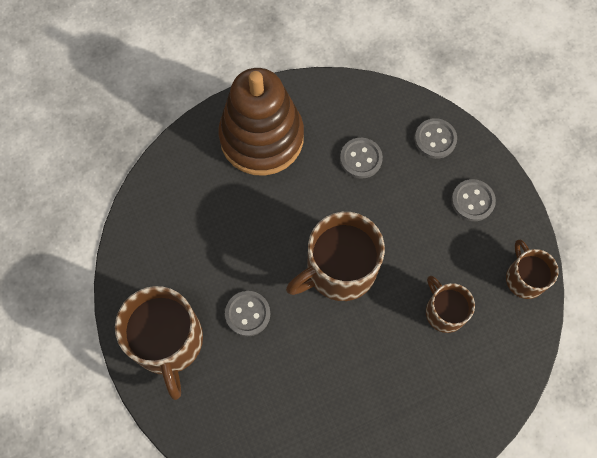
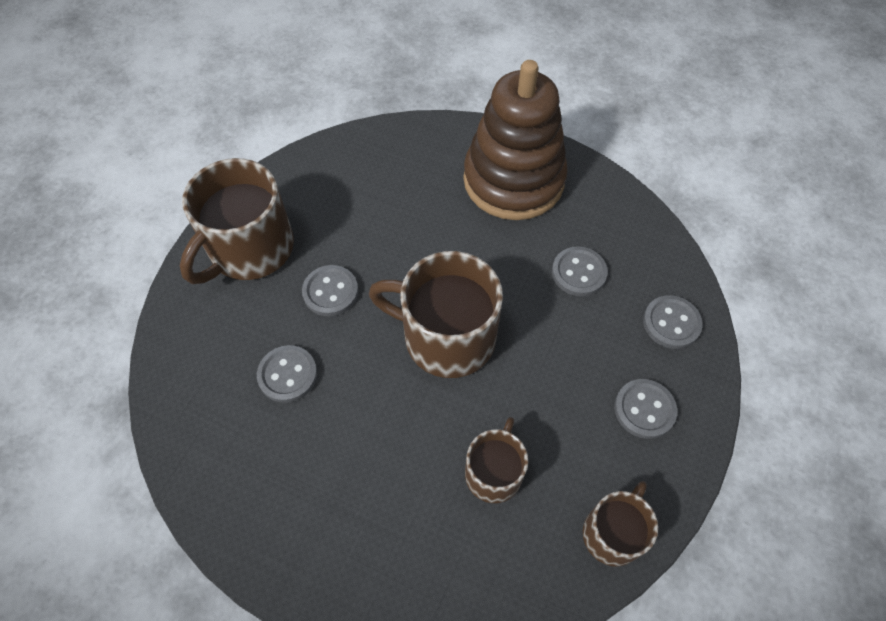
camera: 50 degrees right, 10 degrees down
(286, 382) = (287, 375): none -> grey button

